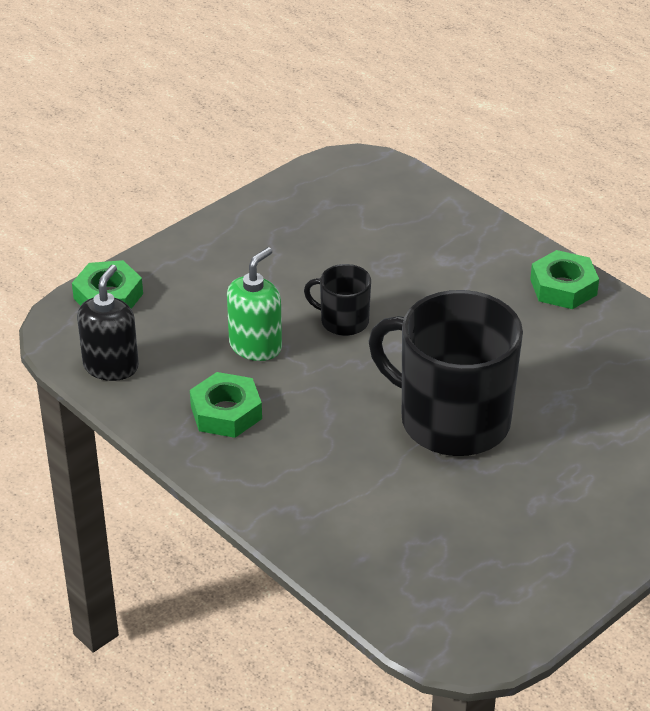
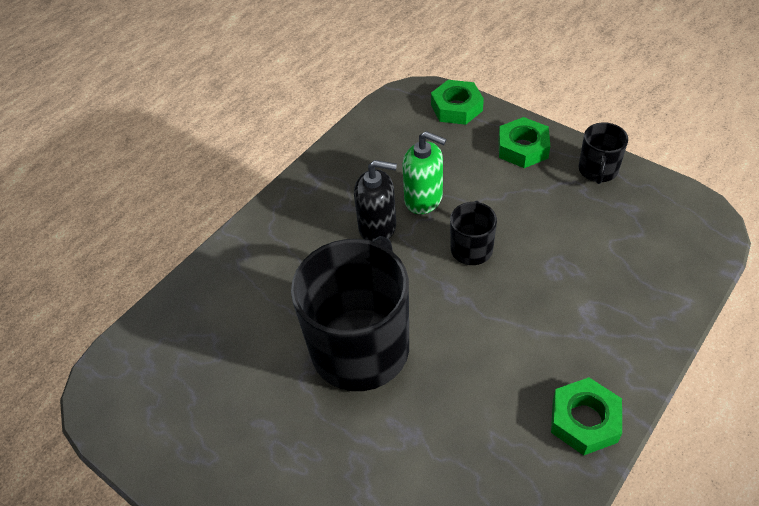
camera: 85 degrees right, 10 degrees up
(111, 366) = (380, 126): black soap dispenser -> black soap dispenser (378, 227)
(226, 412) = (344, 197): green nut -> green nut (523, 148)
(263, 212) = (598, 170): none -> black mug

